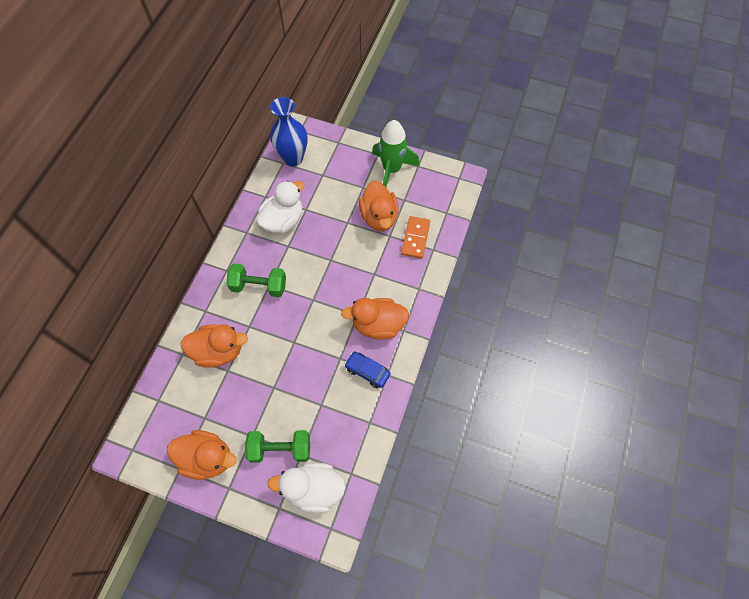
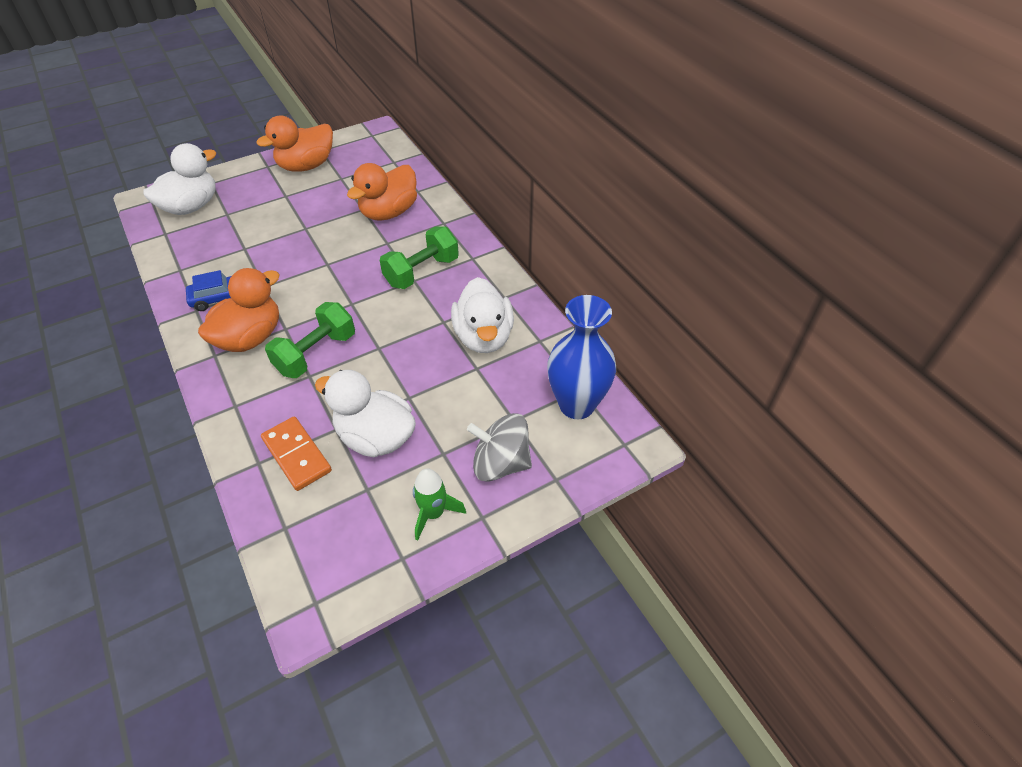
camera: 130 degrees right, 15 degrees down
(280, 449) = (249, 205): green dumbbell -> green dumbbell (316, 353)
(348, 164) = (500, 463): none -> grey spinning top
(379, 217) = (375, 437): orange duck -> white duck
(391, 169) = (433, 513): green rocket -> green rocket, size x0.57

